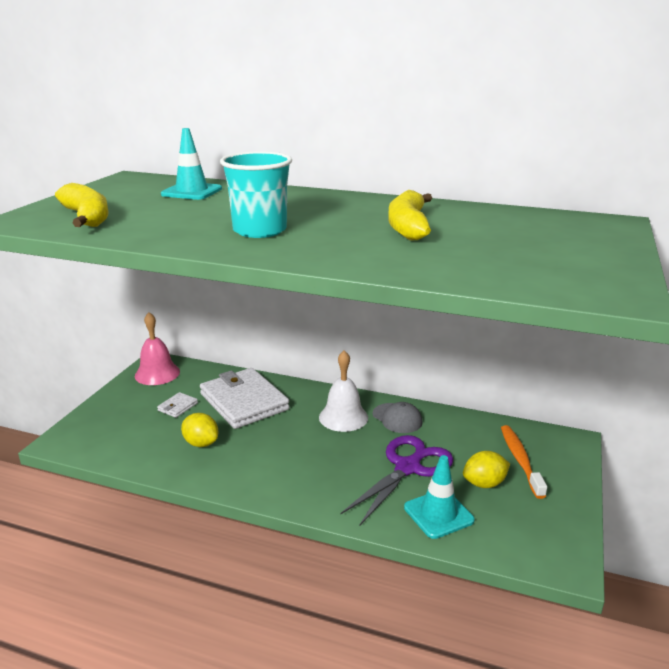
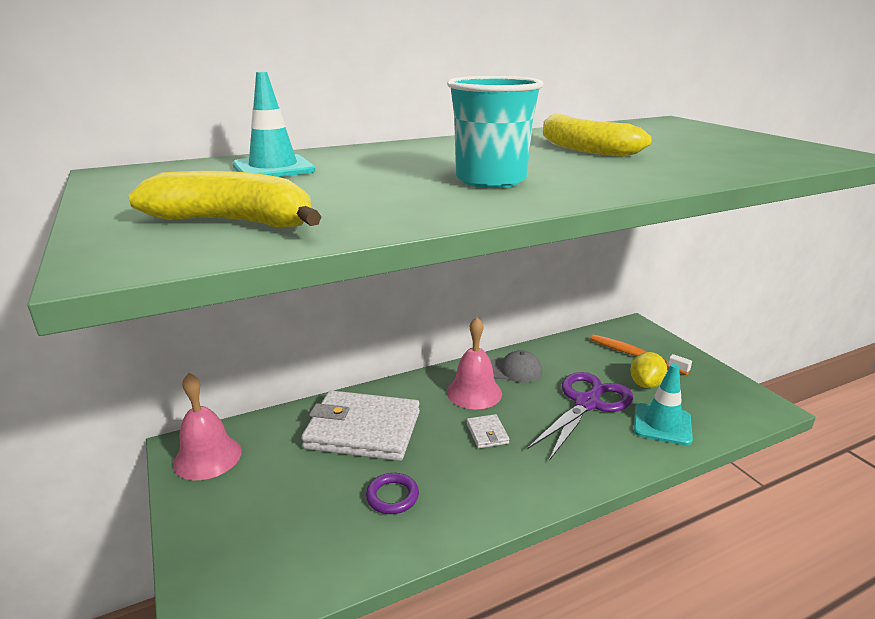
camera: 45 degrees left, 0 degrees up
(177, 407) = (299, 477): white wallet -> white wallet (487, 433)
(201, 443) = (392, 496): yellow lemon -> purple ring
(343, 417) = (474, 392): white bell -> pink bell
(408, 468) = (587, 404): purple scissors -> purple scissors turned 45 degrees clockwise

